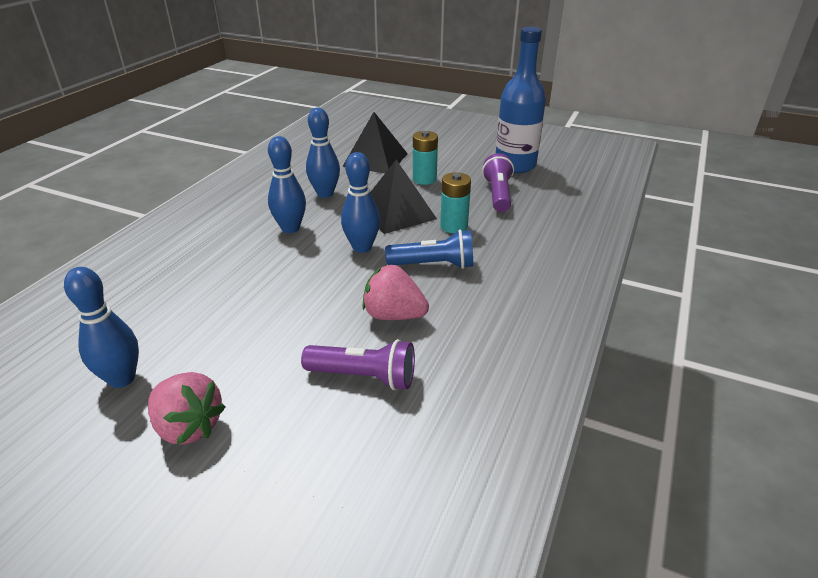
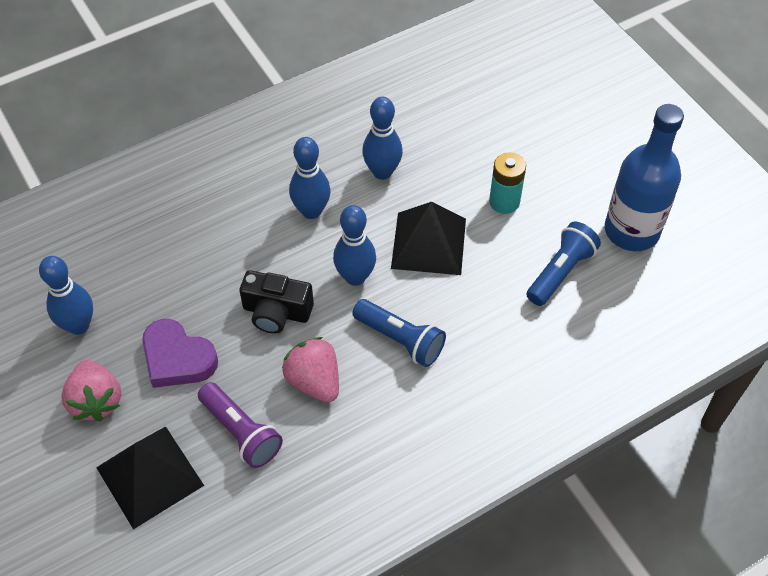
camera: 35 degrees right, 20 degrees up
(252, 356) = (177, 358): none -> purple heart
(318, 290) = (276, 312): none -> black camera
(375, 160) = (480, 137): black pyramid -> black pyramid (149, 476)
(454, 226) = (467, 296): turquoise battery -> none
(498, 194) = (560, 272): purple flashlight -> blue flashlight

